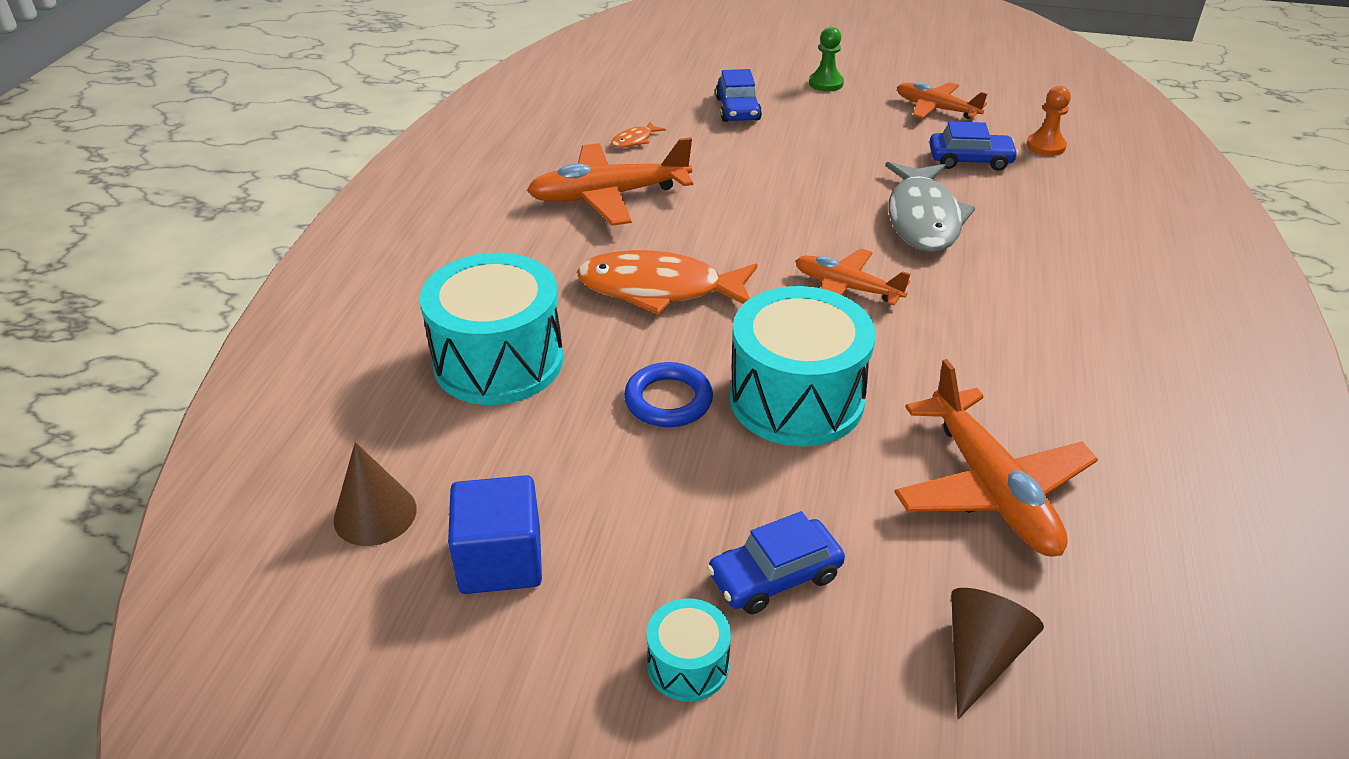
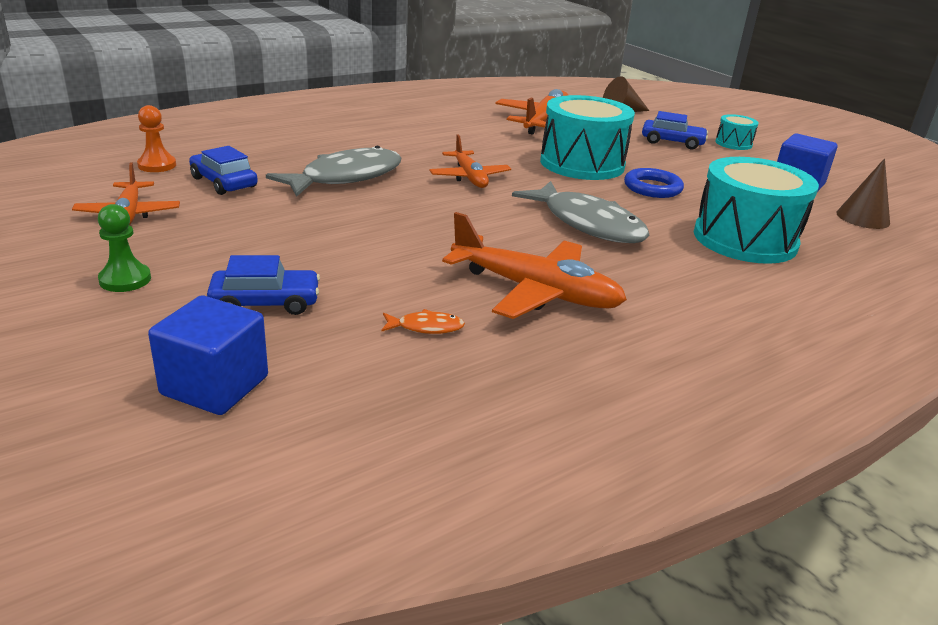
camera: 140 degrees left, 10 degrees down
(659, 289) = (588, 224): orange fish -> grey fish
(675, 73) = (215, 386): none -> blue cube
(737, 109) = (265, 302): blue car -> blue car turned 45 degrees clockwise

